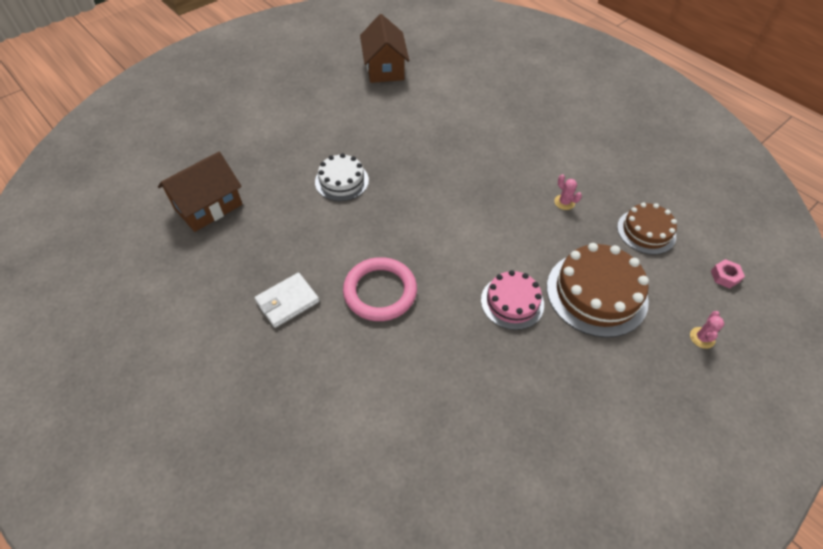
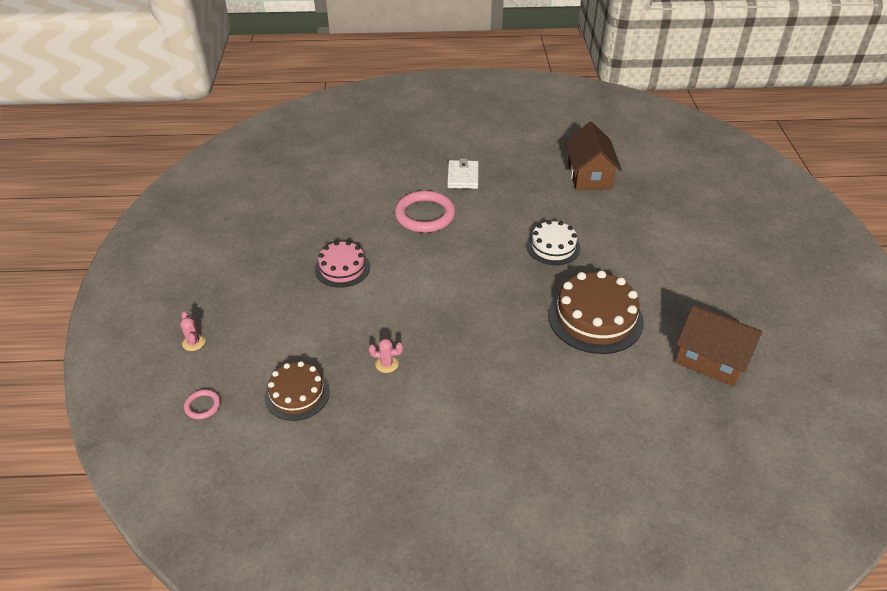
camera: 130 degrees right, 10 degrees down
(596, 293) = (293, 315): brown cake -> brown cake (595, 318)
(725, 276) = (202, 406): pink nut -> pink ring

